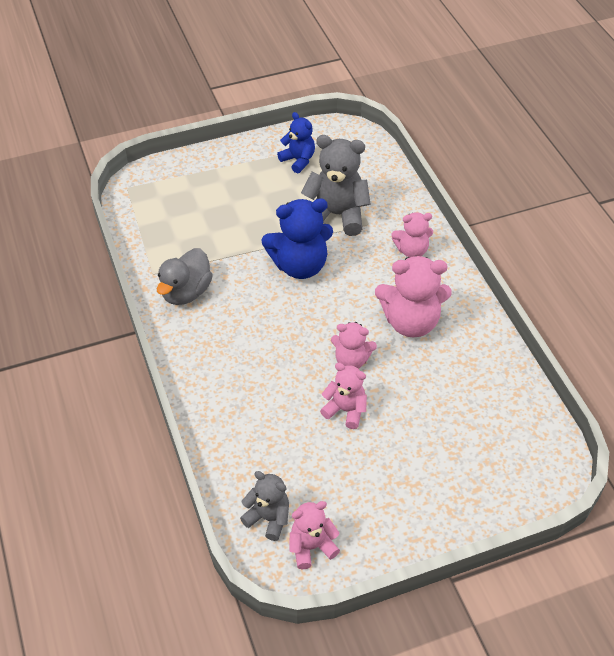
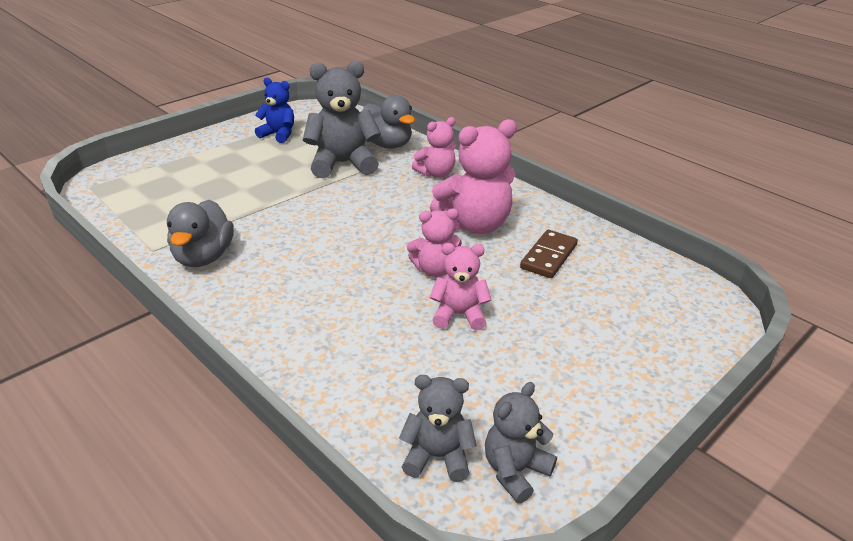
camera: 25 degrees left, 15 degrees down
(300, 265) = (327, 207): blue teddy bear -> none
(311, 547) = (515, 471): pink teddy bear -> grey teddy bear
(388, 199) = (387, 144): none -> grey duck
(451, 376) = (548, 256): none -> brown domino

